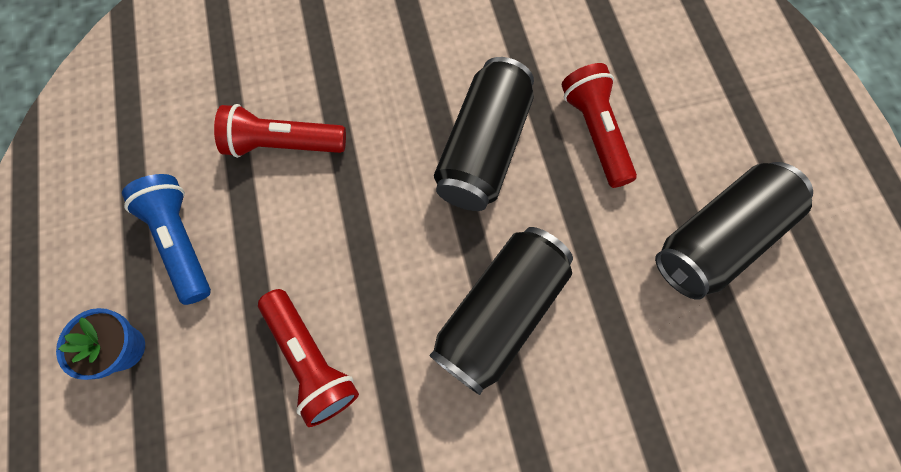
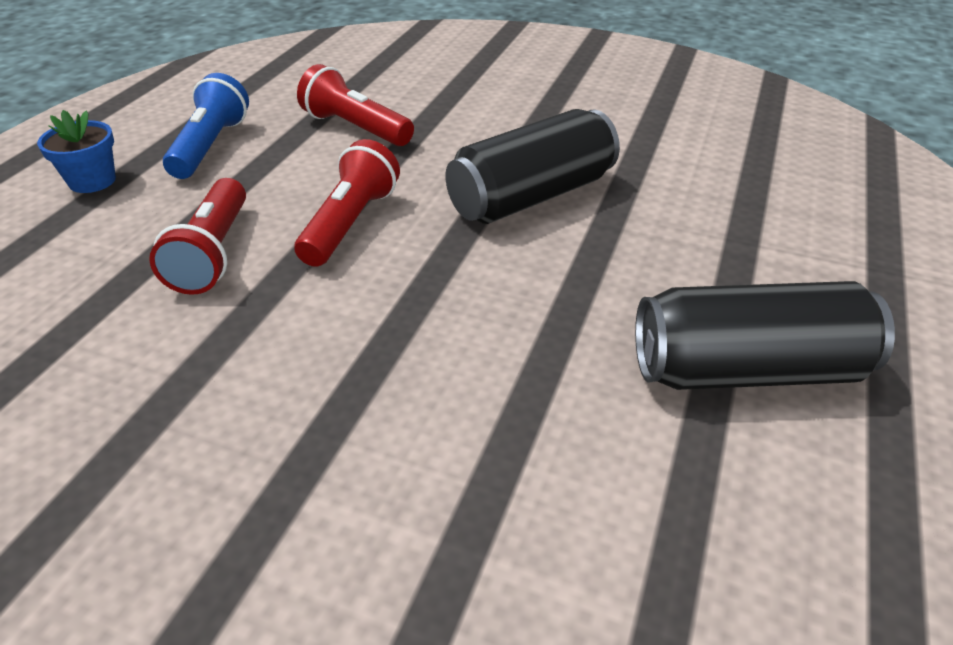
camera: 35 degrees right, 30 degrees down
(500, 313) = (421, 307): black can -> none
(595, 132) = (666, 231): red flashlight -> red flashlight (350, 223)

